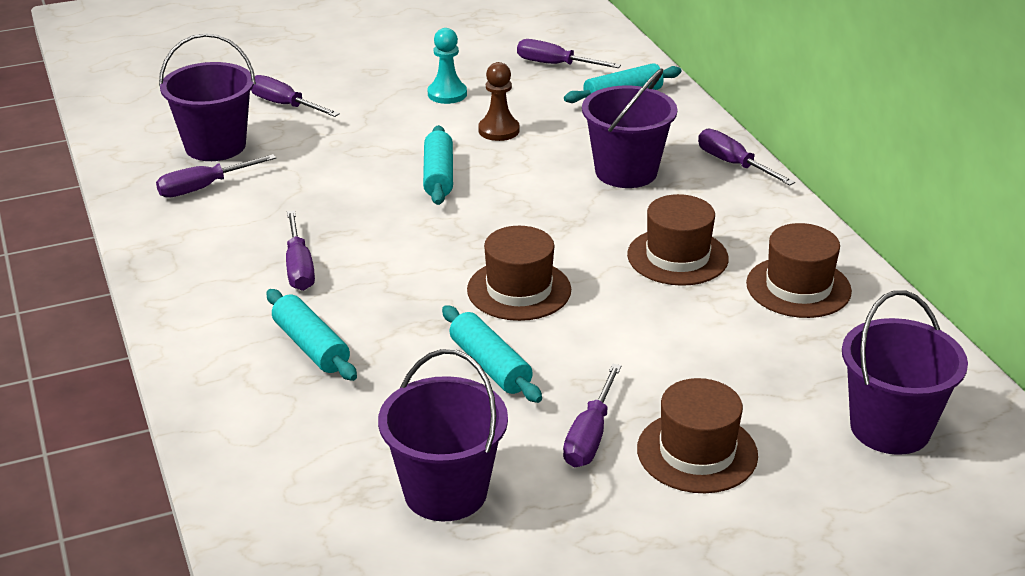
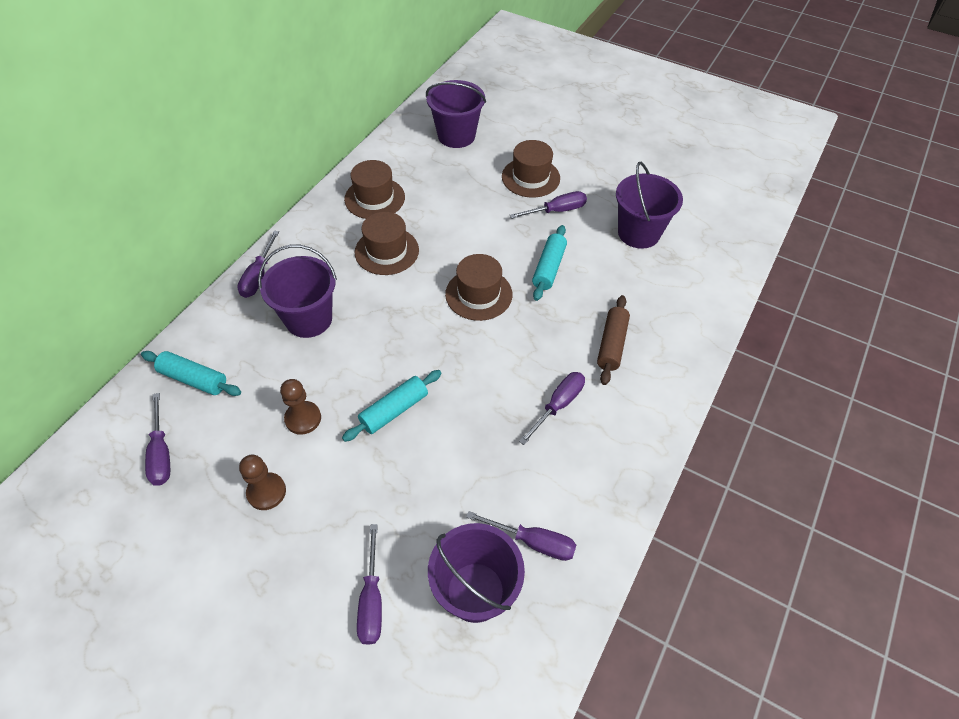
camera: 130 degrees left, 20 degrees up
(311, 346) = (611, 344): turquoise rolling pin -> brown rolling pin
(447, 94) = (266, 492): turquoise pawn -> brown pawn

